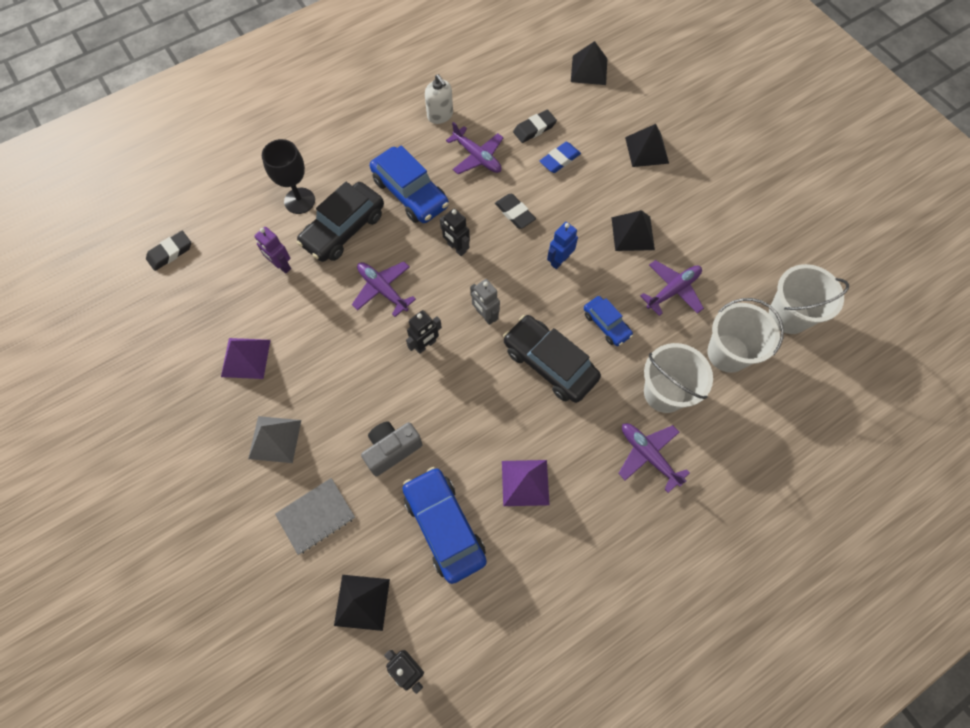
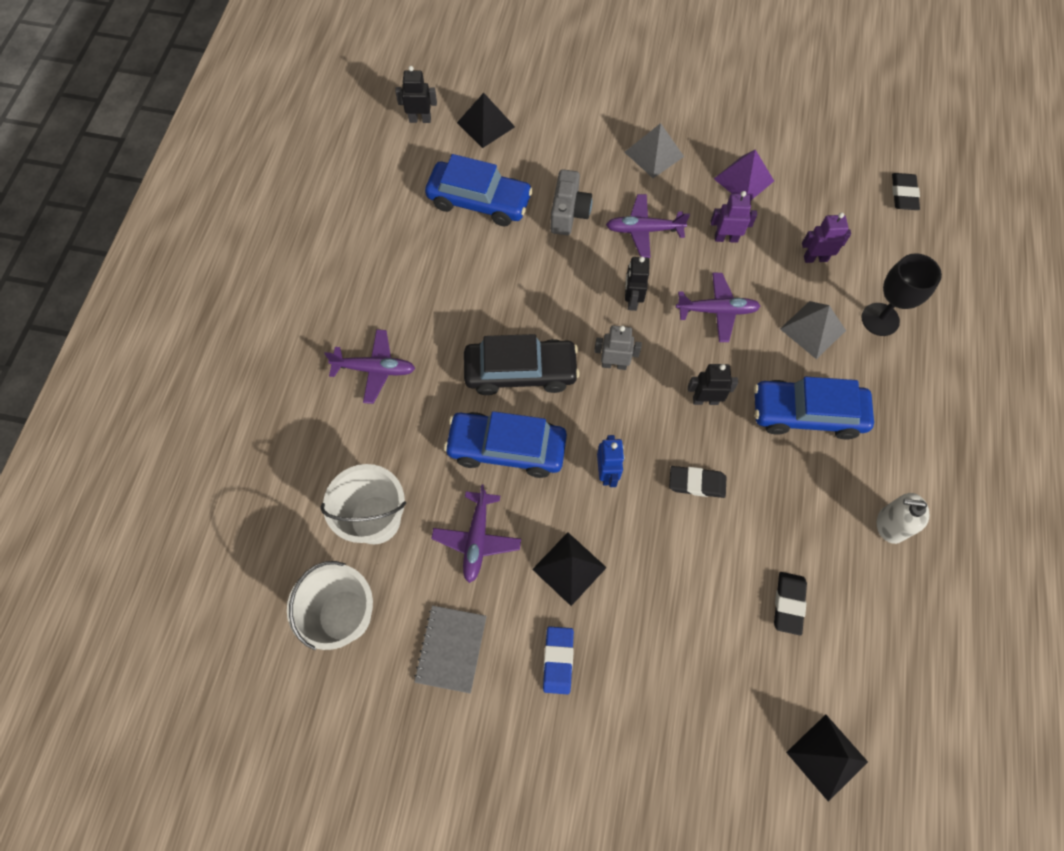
camera: 135 degrees right, 0 degrees up
(314, 329) = (726, 238): none -> purple robot
(316, 516) = (570, 139): grey notebook -> grey notebook (451, 649)
(344, 229) = (812, 329): black car -> grey pyramid
(477, 157) = (799, 511): purple plane -> purple plane (643, 230)
(525, 482) = (451, 272): purple pyramid -> none
(559, 159) = (723, 588): blue eraser -> blue eraser (558, 660)
(606, 324) = (506, 449): blue car -> blue car, size x1.79
(646, 150) = (652, 695): black pyramid -> none
(664, 392) = (403, 432): white bucket -> none

